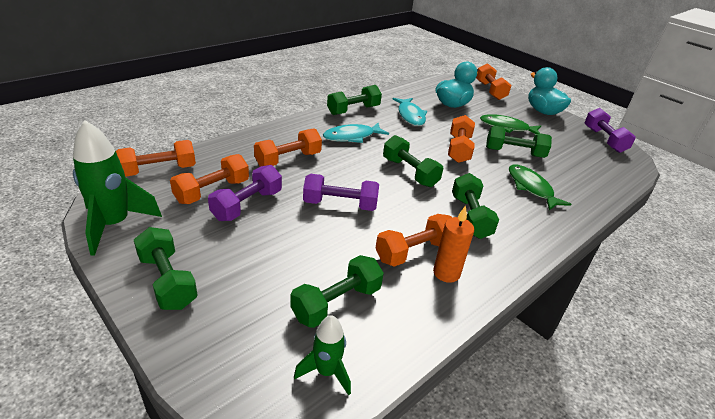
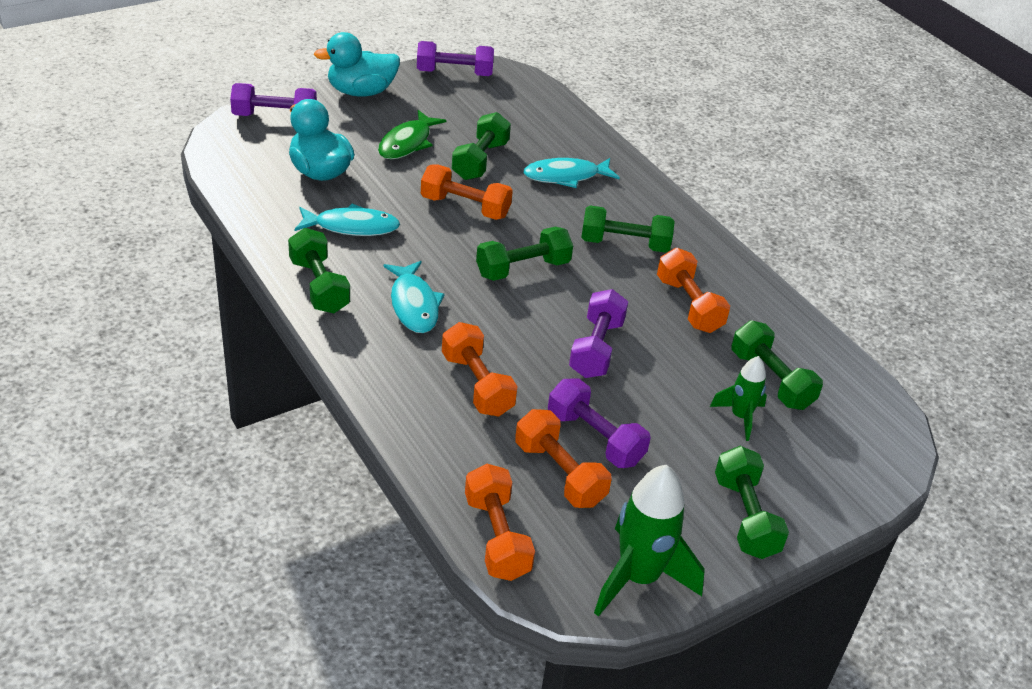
camera: 80 degrees left, 5 degrees up
(167, 281) = (745, 517): green dumbbell -> green dumbbell turned 75 degrees counterclockwise
(326, 372) = (856, 400): green rocket -> green rocket (740, 417)
(446, 273) = (722, 290): orange candle -> none
(490, 91) = (275, 117): orange dumbbell -> purple dumbbell
(531, 188) = (566, 176): green fish -> turquoise fish

